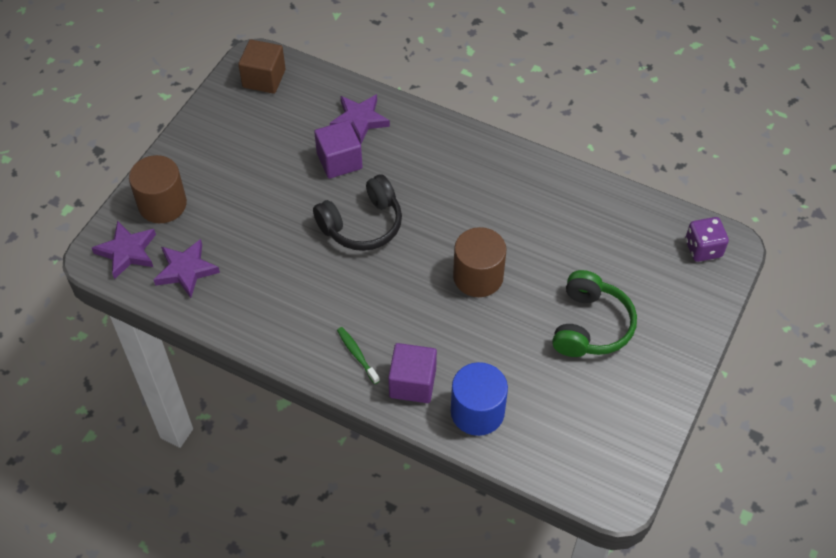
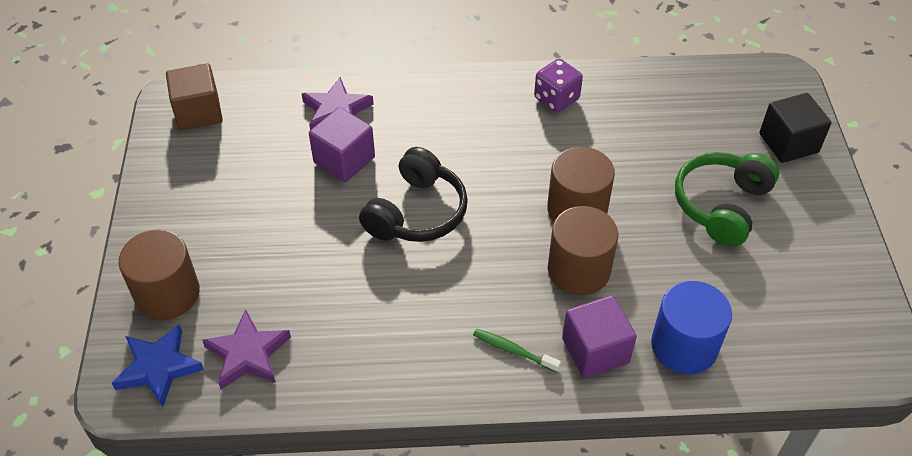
camera: 30 degrees left, 5 degrees down
(127, 252) = (158, 367): purple star -> blue star
(445, 321) = (578, 270): none -> brown cylinder
(590, 326) = (722, 205): green headphones -> green headphones turned 135 degrees counterclockwise
(686, 302) = (788, 143): none -> black cube
(703, 248) = (762, 88): purple dice -> purple dice (556, 99)

